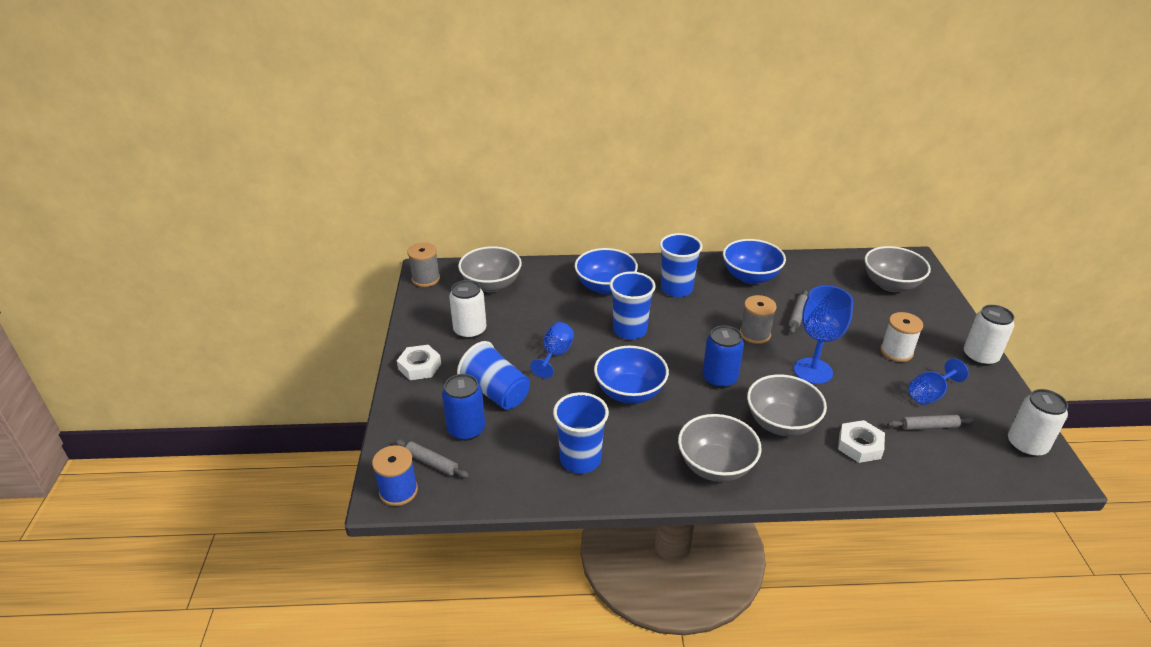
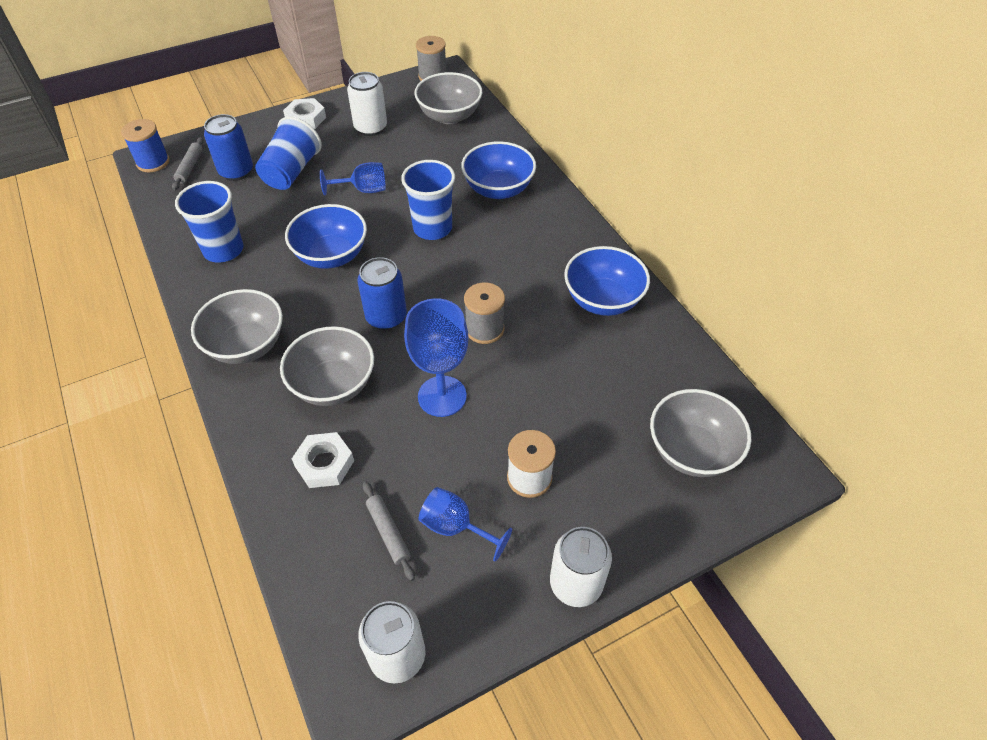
camera: 65 degrees right, 15 degrees up
(676, 289) = (532, 243): blue cup -> none
(797, 315) = (548, 361): grey rolling pin -> none

